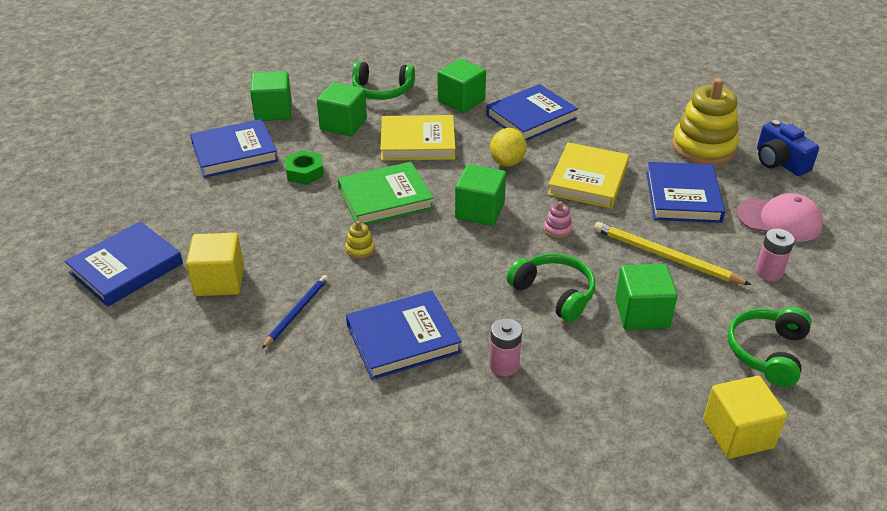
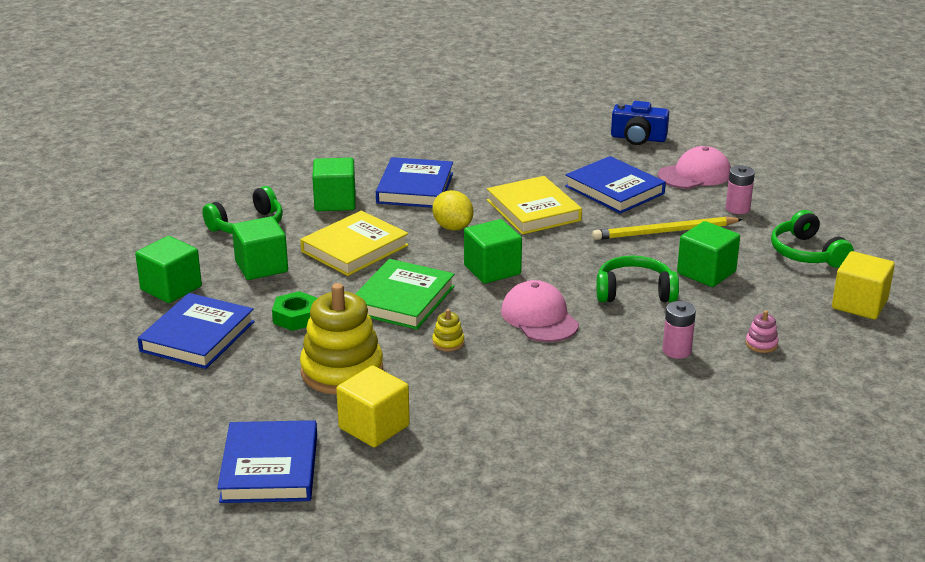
camera: 45 degrees left, 10 degrees down
(297, 312) = (477, 408): blue pencil -> none
(403, 339) = (585, 377): blue book -> none
(450, 269) = (539, 317): none -> pink cap
(557, 229) = (568, 252): pink stacking toy -> pink stacking toy (761, 344)
(703, 147) = (575, 151): yellow stacking toy -> yellow stacking toy (342, 371)

